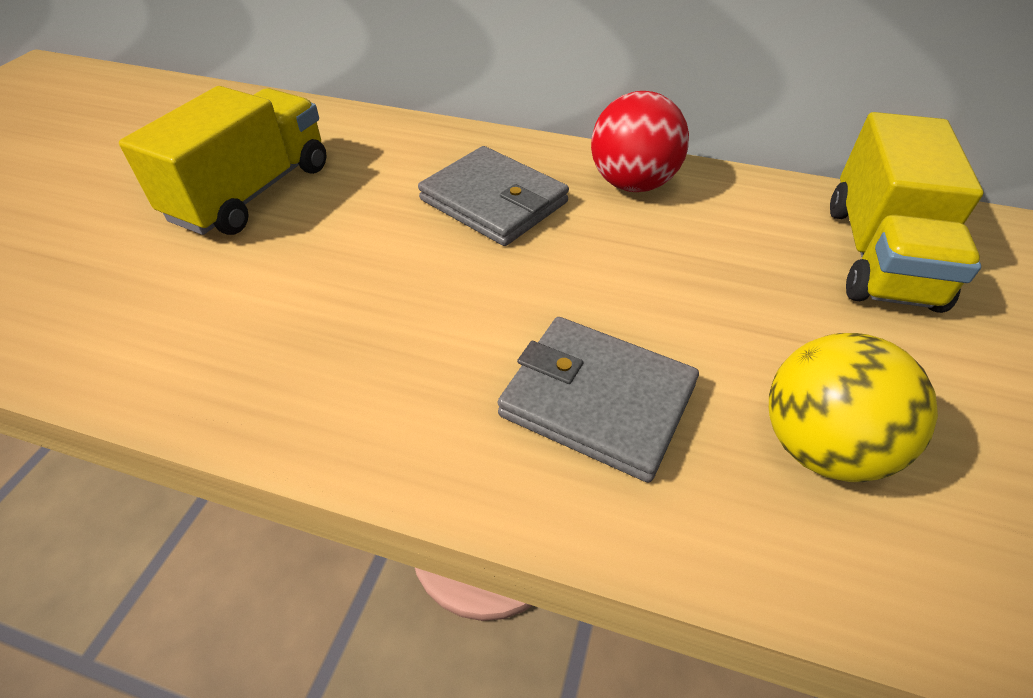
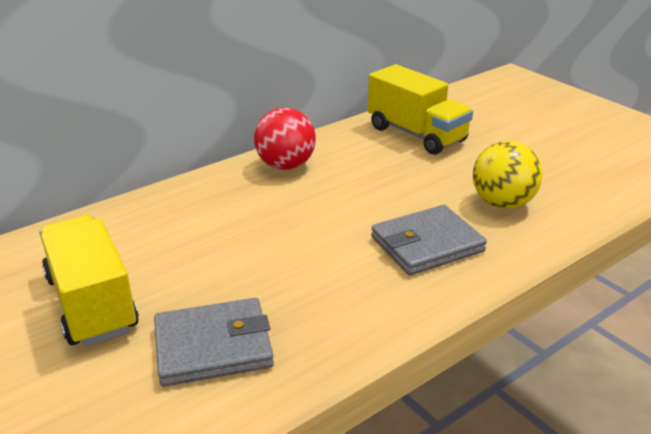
camera: 55 degrees left, 15 degrees down
(493, 201) = (240, 213): grey wallet -> grey wallet (213, 346)

